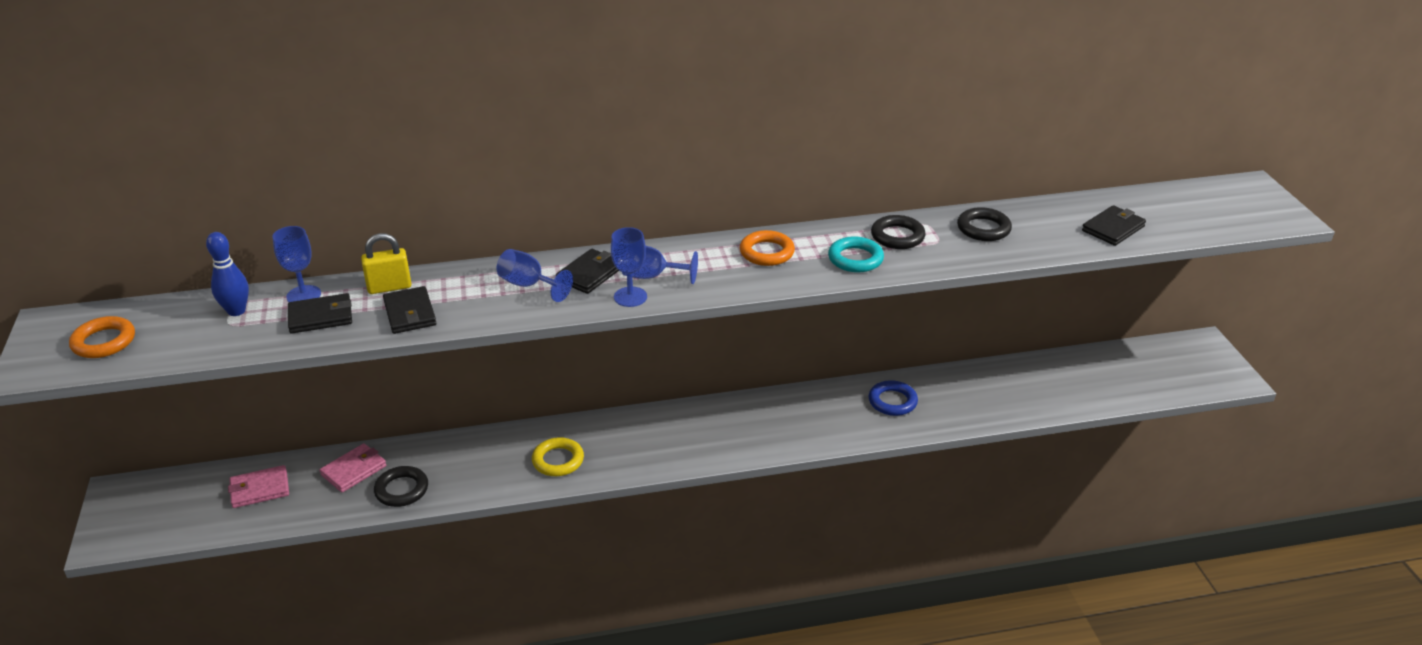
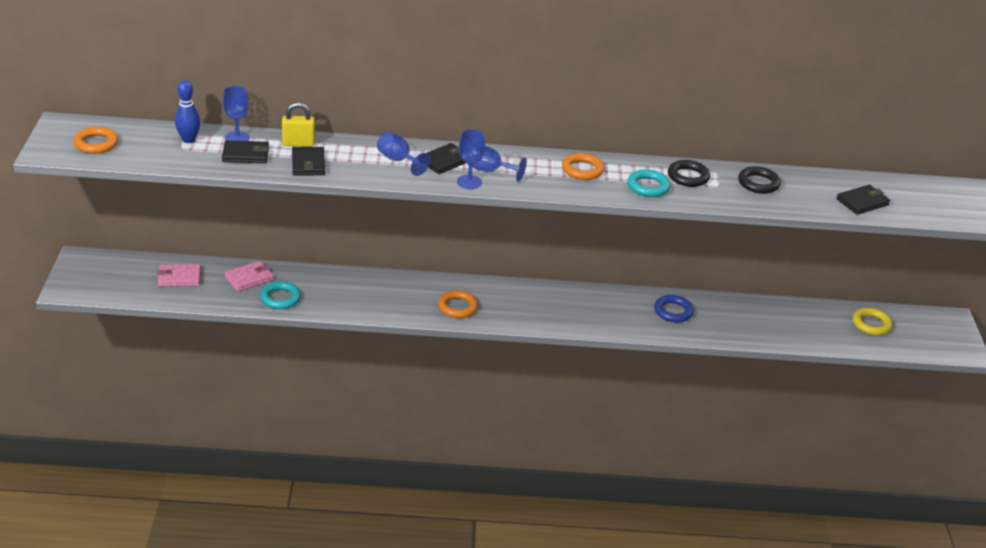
camera: 10 degrees right, 0 degrees up
(401, 490) = (280, 298): black ring -> turquoise ring
(558, 460) = (400, 301): yellow ring -> yellow ring (871, 324)
(632, 452) = (457, 307): none -> orange ring

